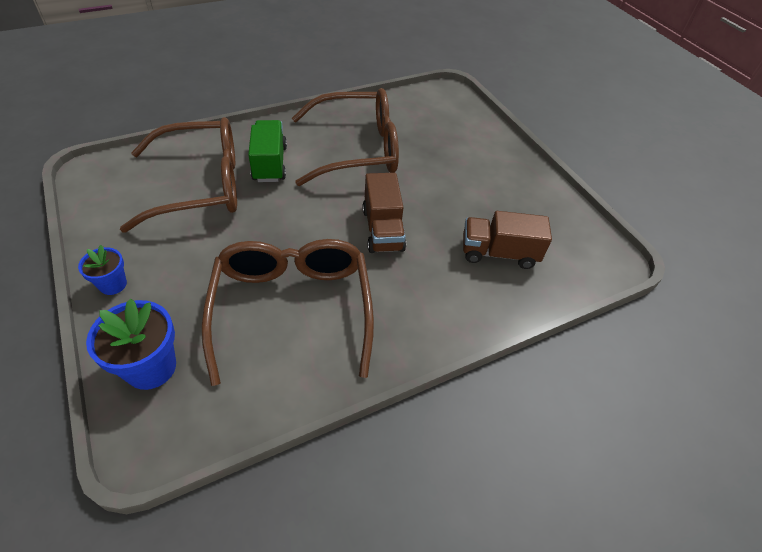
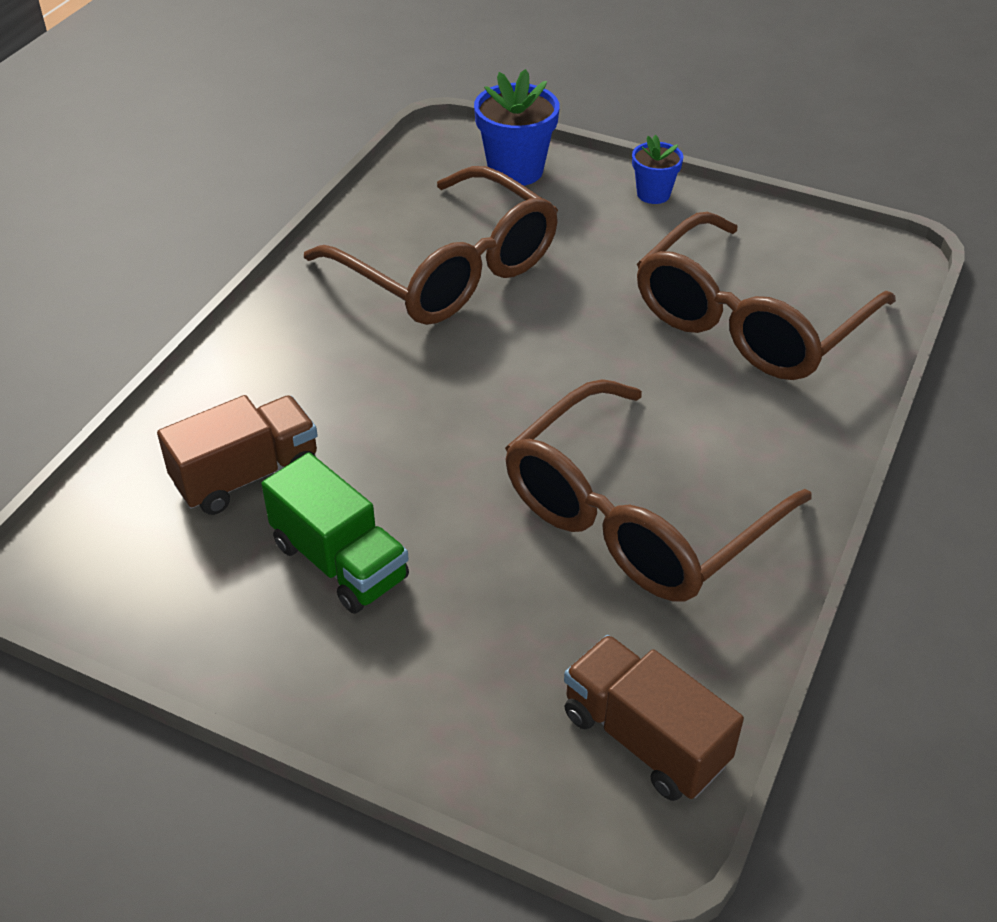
camera: 145 degrees right, 5 degrees down
(270, 163) = (720, 404): green truck -> green truck (340, 561)
(383, 229) = (444, 410): brown truck -> brown truck (644, 738)

